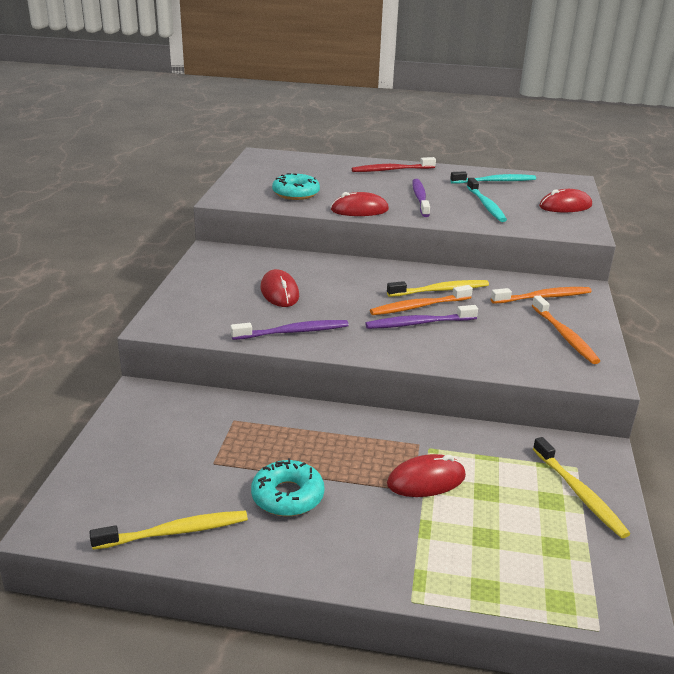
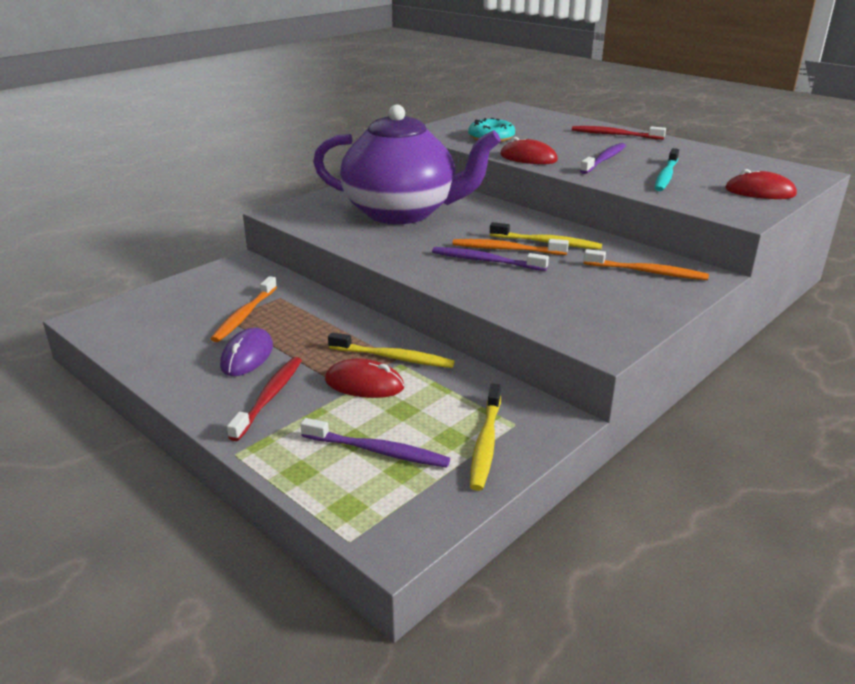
camera: 35 degrees right, 0 degrees up
(174, 532) = (147, 349): yellow toothbrush -> yellow toothbrush (393, 357)
(279, 292) = (402, 212): red mouse -> purple teapot
(287, 496) = (247, 356): turquoise donut -> purple mouse
(293, 332) = (369, 240): purple toothbrush -> purple toothbrush (377, 451)
(365, 530) = (269, 397): none -> red toothbrush
(494, 181) = (712, 160): turquoise toothbrush -> none
(564, 335) = (618, 306): orange toothbrush -> orange toothbrush (245, 315)

